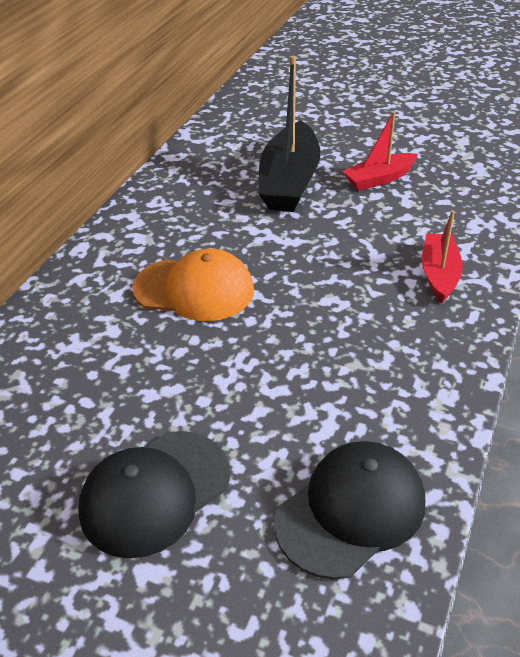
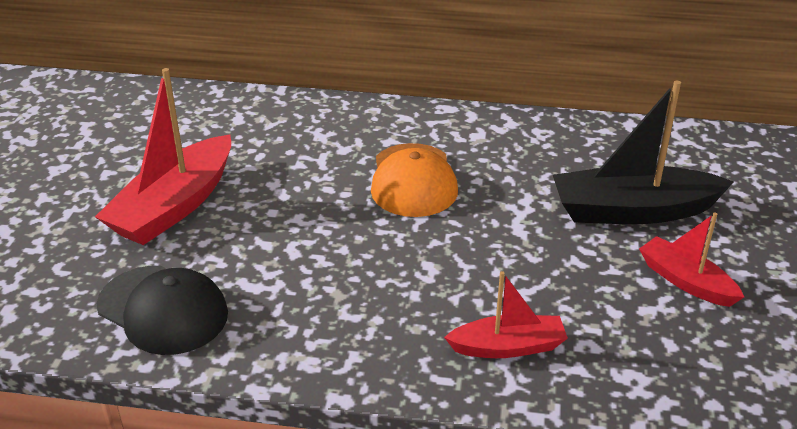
camera: 75 degrees right, 5 degrees down
(154, 492) = (174, 206): black cap -> red boat

